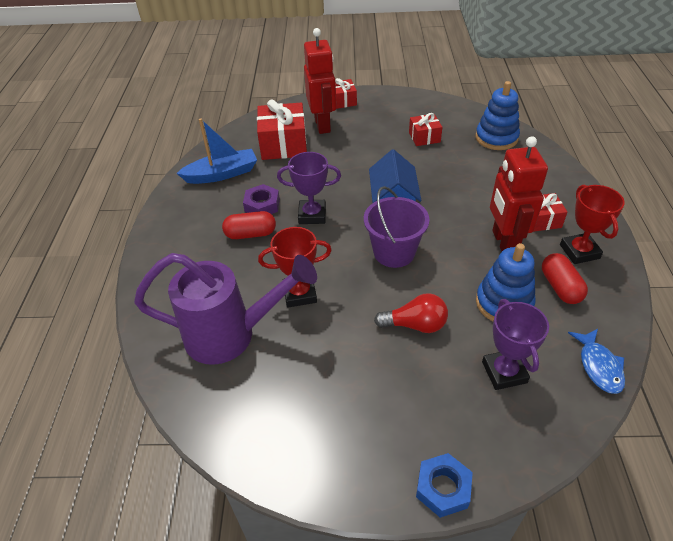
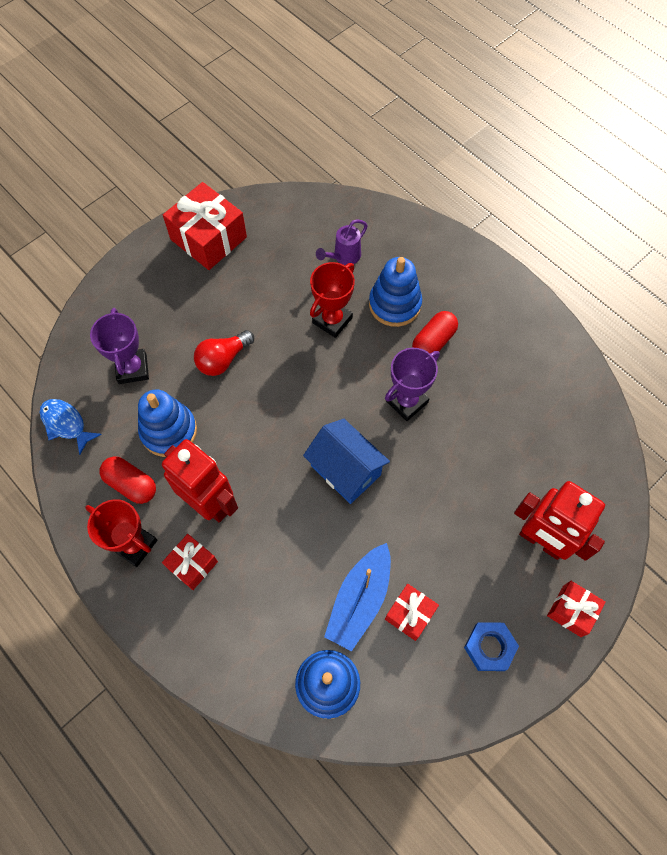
camera: 135 degrees right, 20 degrees up
(222, 174) = (545, 384): blue boat -> blue boat (359, 600)
(232, 335) = (343, 257): purple watering can -> purple watering can, size x0.44
(243, 273) = (394, 304): none -> blue stacking toy
(262, 205) = (462, 378): purple nut -> none
(283, 144) = (542, 472): red gift -> red gift (208, 238)
(394, 252) = (297, 415): purple bucket -> none
(443, 488) = (125, 268): blue nut -> blue nut (489, 647)
(504, 372) = (132, 368): purple trophy -> purple trophy turned 45 degrees clockwise

